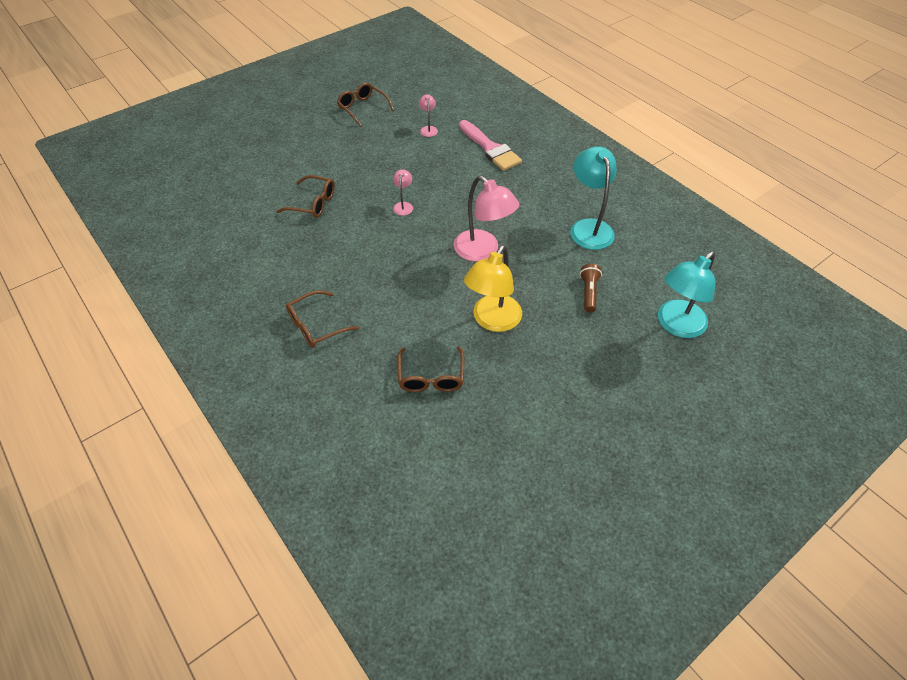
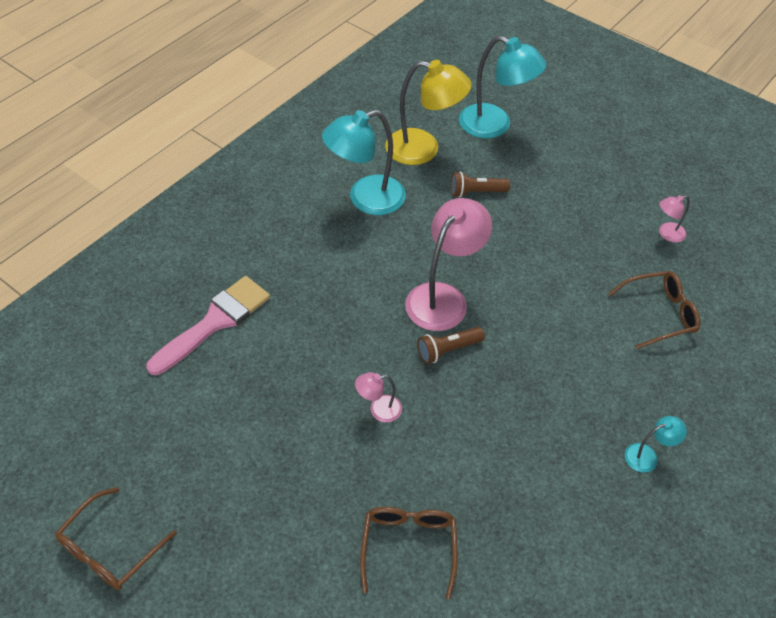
camera: 105 degrees left, 0 degrees up
(316, 326) = (647, 456): brown glasses -> turquoise lamp
(428, 129) = (170, 418): pink lamp -> pink lamp (667, 234)
(437, 244) = (448, 350): none -> brown flashlight
(492, 321) = (554, 271): yellow lamp -> yellow lamp (423, 149)

